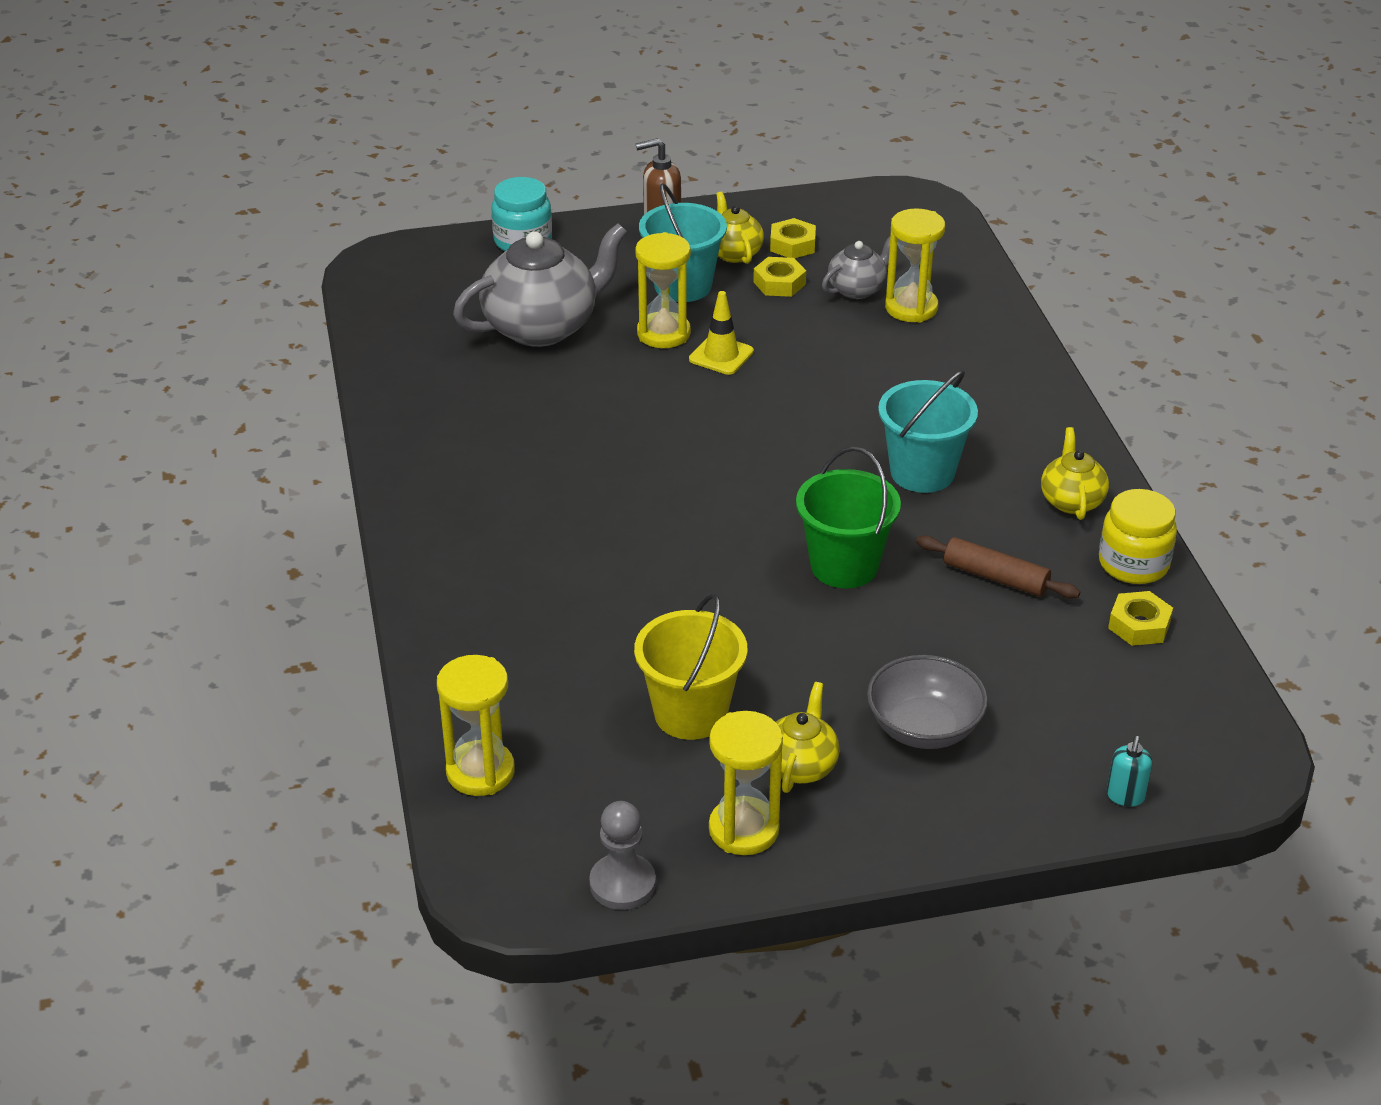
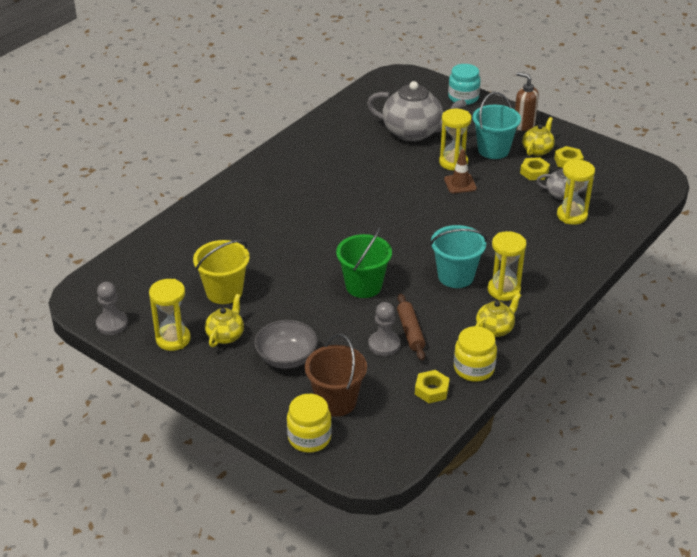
camera: 50 degrees right, 0 degrees up
(480, 772) = (135, 259): yellow hourglass -> yellow hourglass (503, 290)
(721, 355) = (460, 184): yellow traffic cone -> brown traffic cone
(800, 766) = (225, 335): yellow teapot -> yellow teapot turned 45 degrees counterclockwise
(997, 617) = (384, 344): none -> grey pawn
(1072, 728) = (336, 401): none -> brown bucket
(1125, 796) = (309, 438): turquoise soap dispenser -> yellow jar

